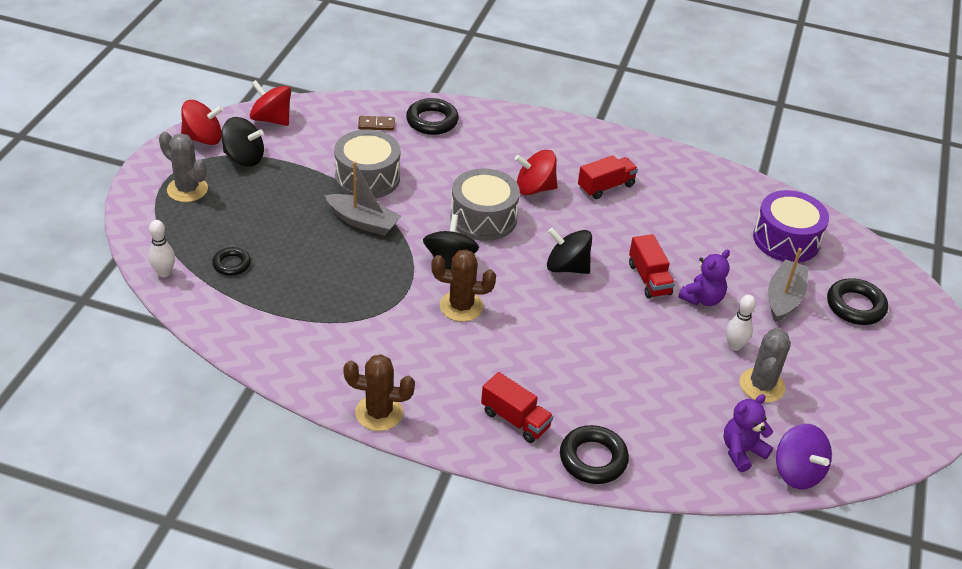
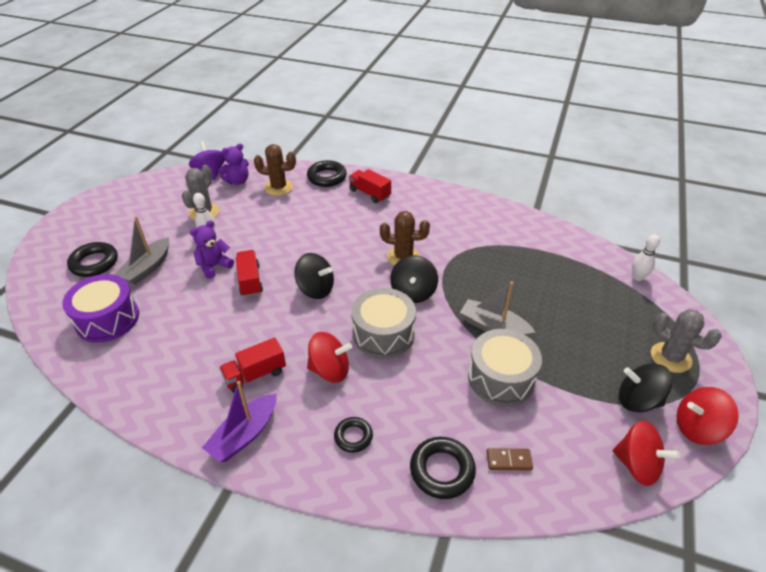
camera: 175 degrees left, 0 degrees up
(231, 264) = (589, 285): black ring -> black ring (353, 437)
(379, 413) = (453, 196): brown cactus -> brown cactus (278, 187)
(598, 146) = (244, 435): none -> purple boat

